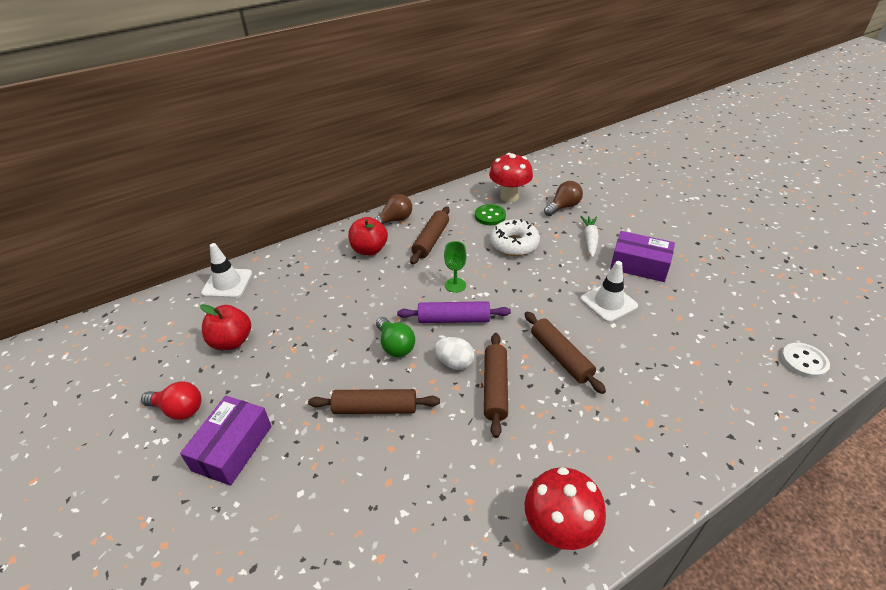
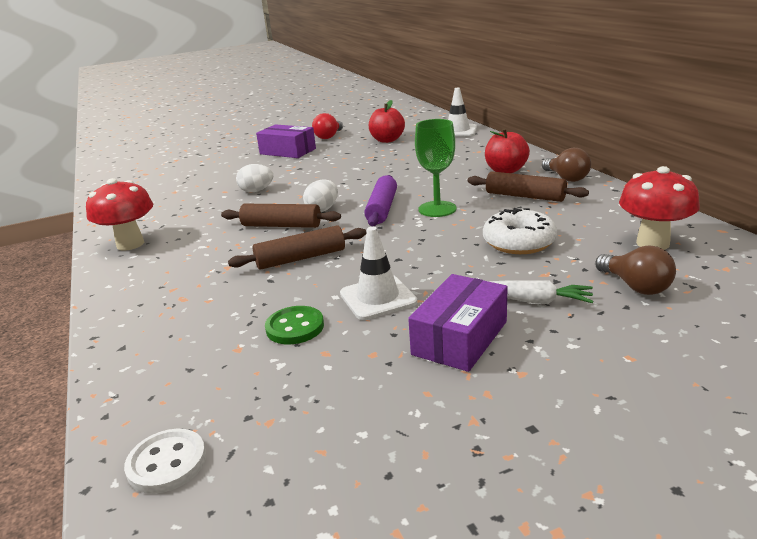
camera: 100 degrees right, 15 degrees down
(375, 408) = (291, 184): brown rolling pin -> none
(393, 441) = (256, 191): none -> white egg
(395, 345) = (357, 187): green light bulb -> none
(455, 285) = (437, 209): green goblet -> green goblet, size x1.52
(490, 216) = (590, 229): green button -> green button (295, 327)

